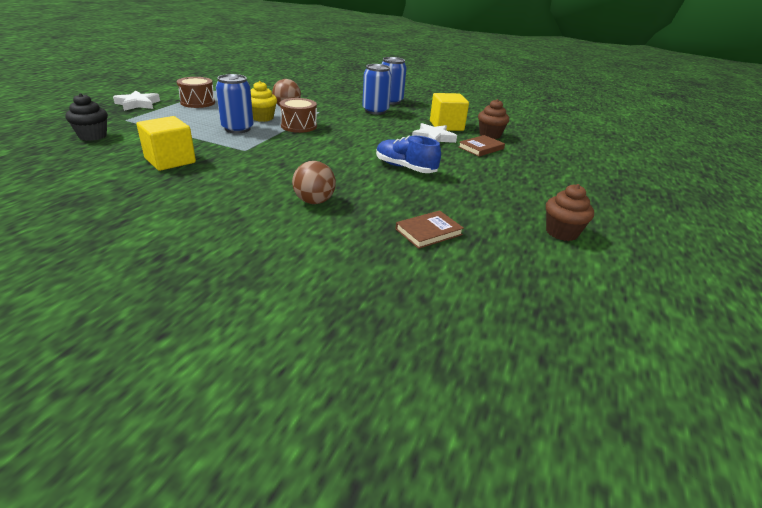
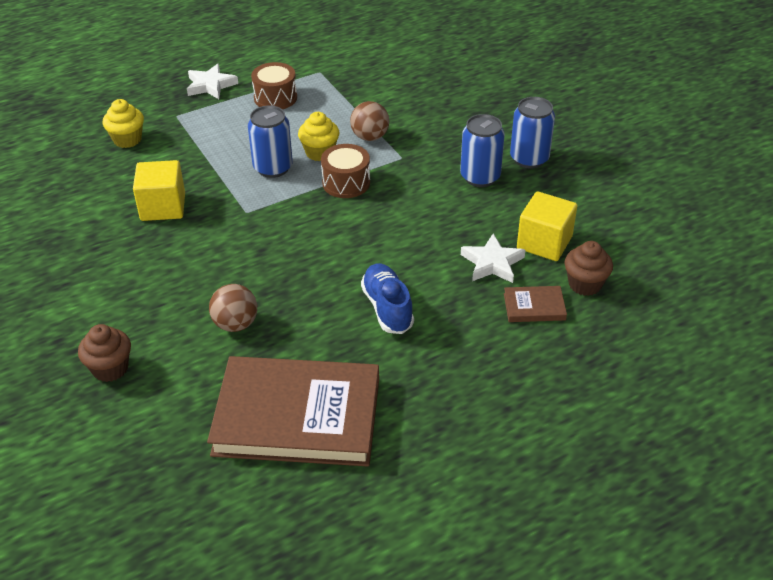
camera: 40 degrees right, 10 degrees up
(93, 136) = (127, 139): black cupcake -> yellow cupcake
(428, 232) = (297, 416): brown book -> brown book, size x2.45
(561, 232) = (437, 486): brown cupcake -> brown cupcake (110, 368)

